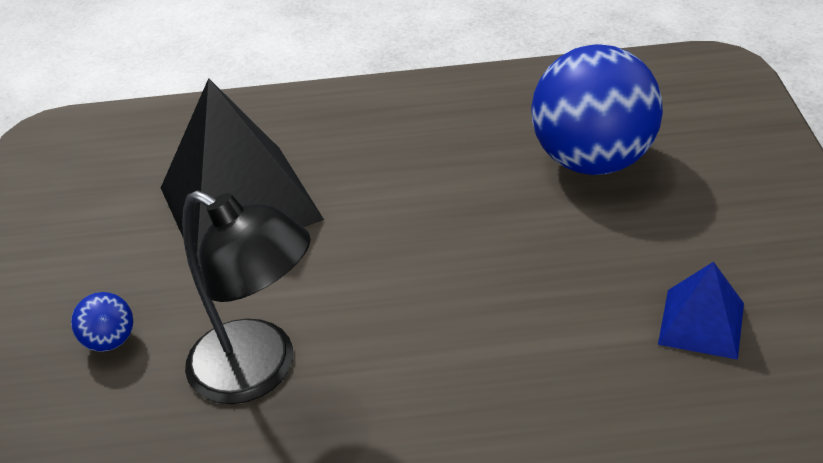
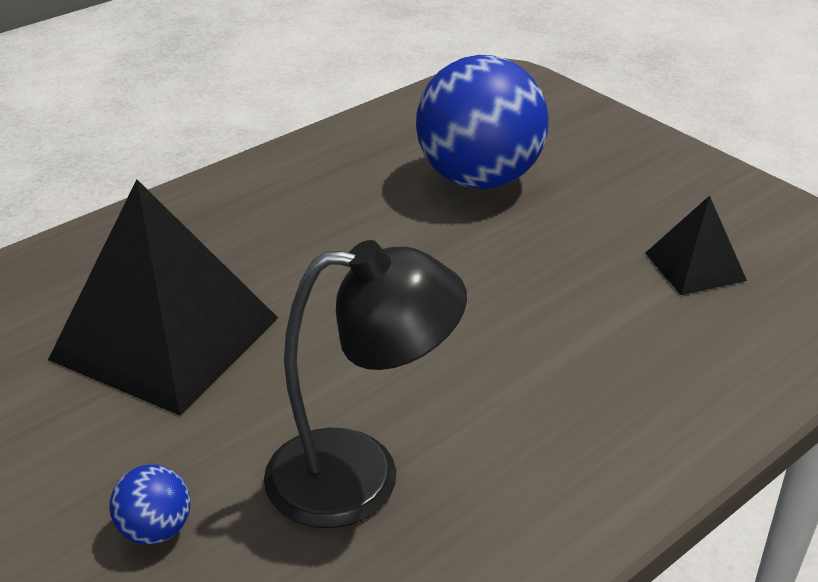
camera: 40 degrees left, 5 degrees down
(701, 323) = (695, 266): blue pyramid -> black pyramid

